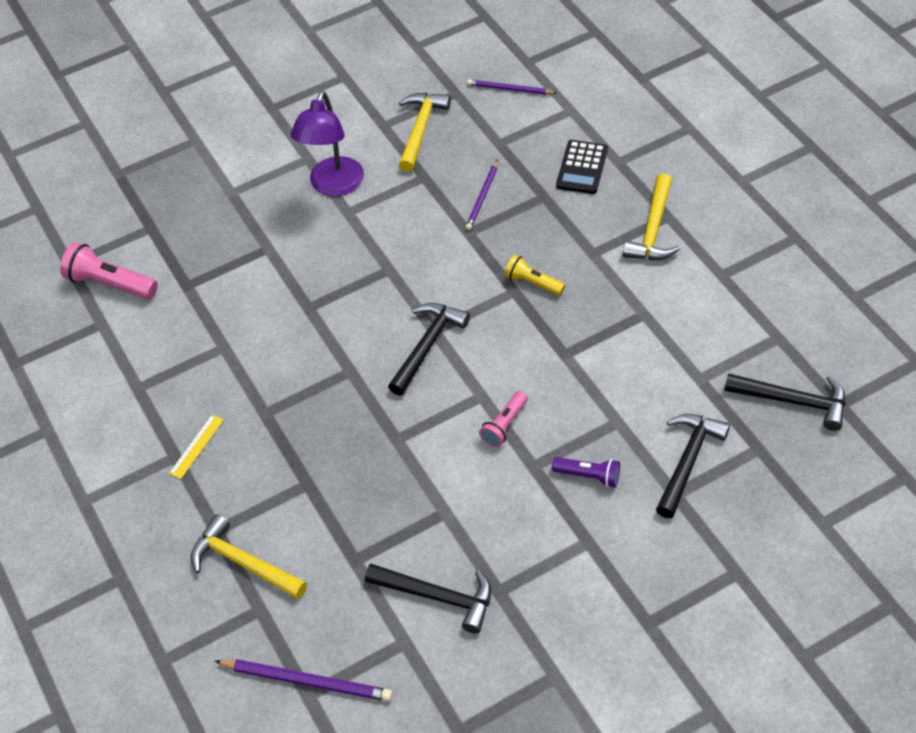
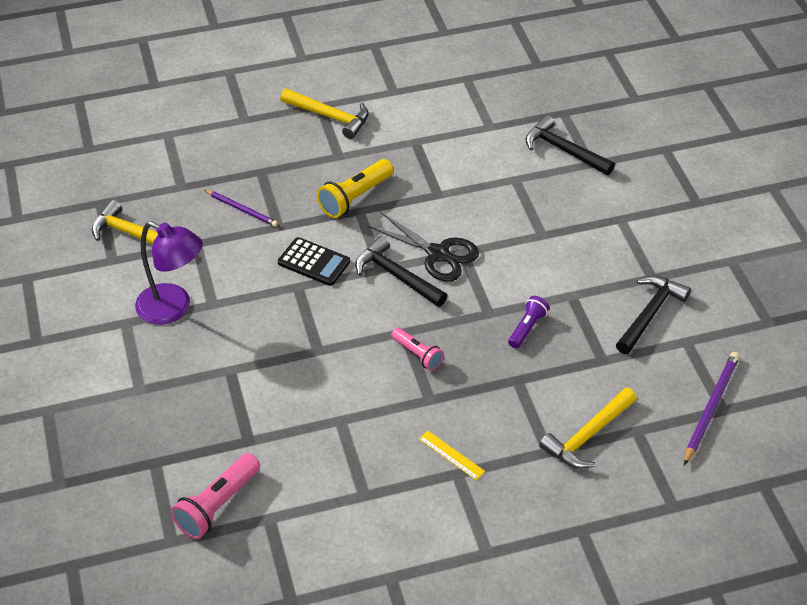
camera: 80 degrees left, 5 degrees down
(471, 375) = (438, 254): none -> black scissors
(504, 425) = (497, 244): pink flashlight -> pink flashlight (417, 354)
(509, 89) = (117, 166): purple pencil -> none
(532, 283) = (355, 197): yellow flashlight -> yellow flashlight, size x1.60
(582, 167) = (240, 142): black calculator -> black calculator (314, 262)
(589, 476) = (561, 205): purple flashlight -> purple flashlight (527, 328)
(793, 401) = (528, 85): black hammer -> none

